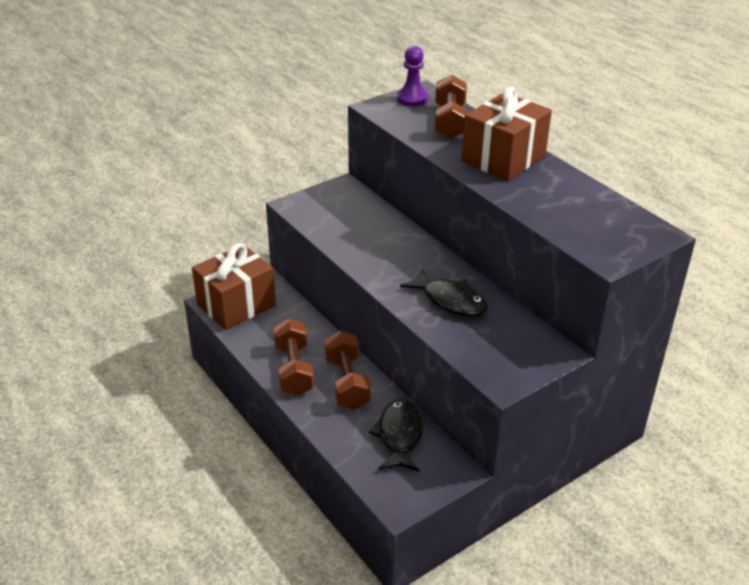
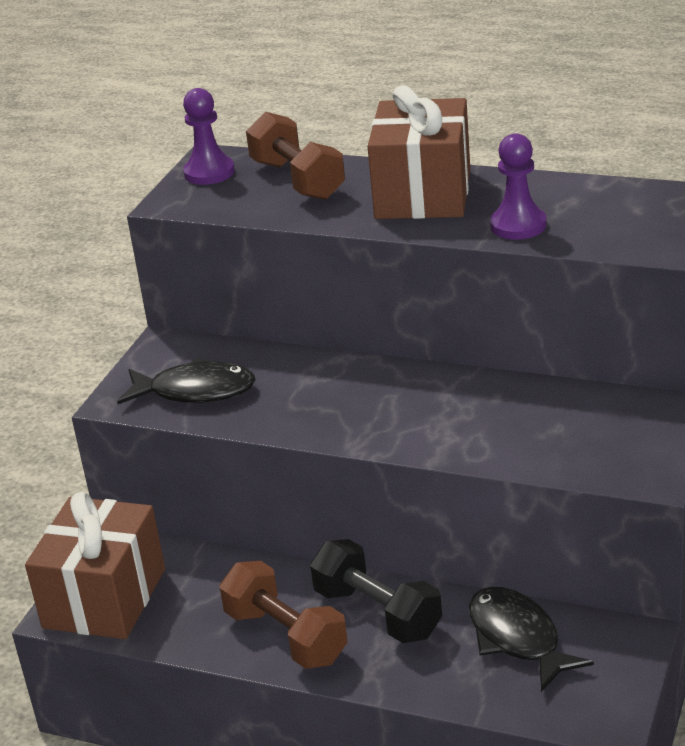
camera: 30 degrees left, 5 degrees down
(347, 383) = (377, 613): brown dumbbell -> black dumbbell
(450, 300) = (475, 415): black fish -> black fish (195, 391)
(531, 200) = (518, 225): none -> purple pawn

